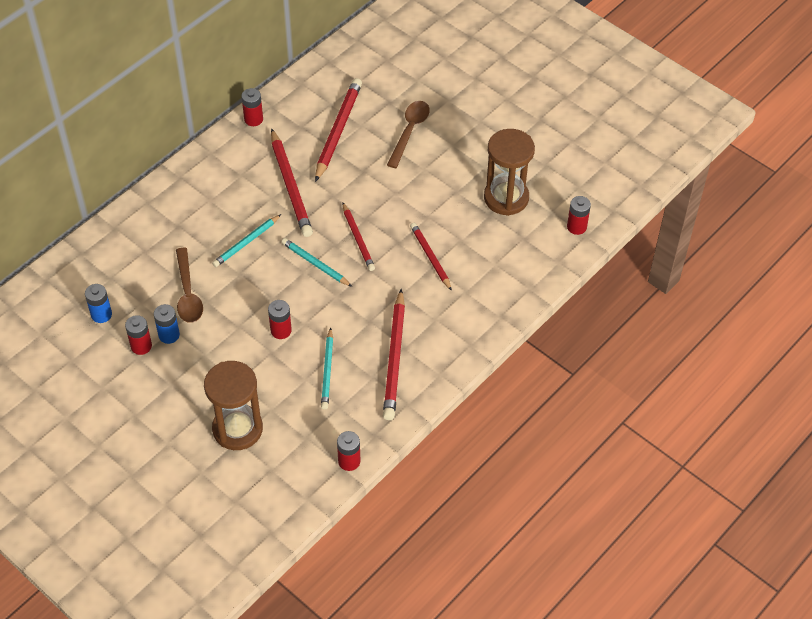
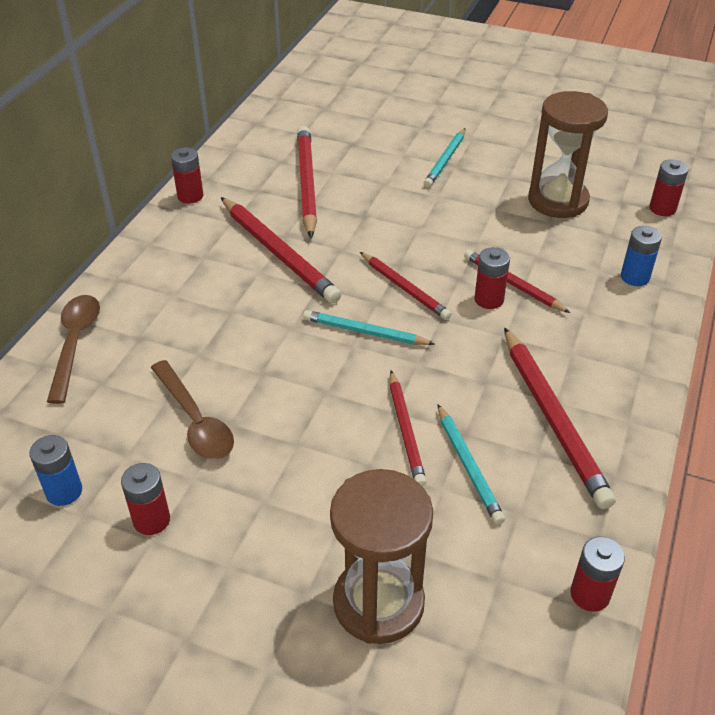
camera: 20 degrees left, 10 degrees down
(169, 335) = (191, 489): blue battery -> blue battery (635, 277)
(246, 242) = (251, 332): turquoise pencil -> turquoise pencil (445, 160)
(281, 330) = (365, 431): red battery -> red battery (489, 299)
(304, 338) = (405, 431): none -> red pencil
(409, 131) = (395, 165): brown spoon -> brown spoon (75, 343)

